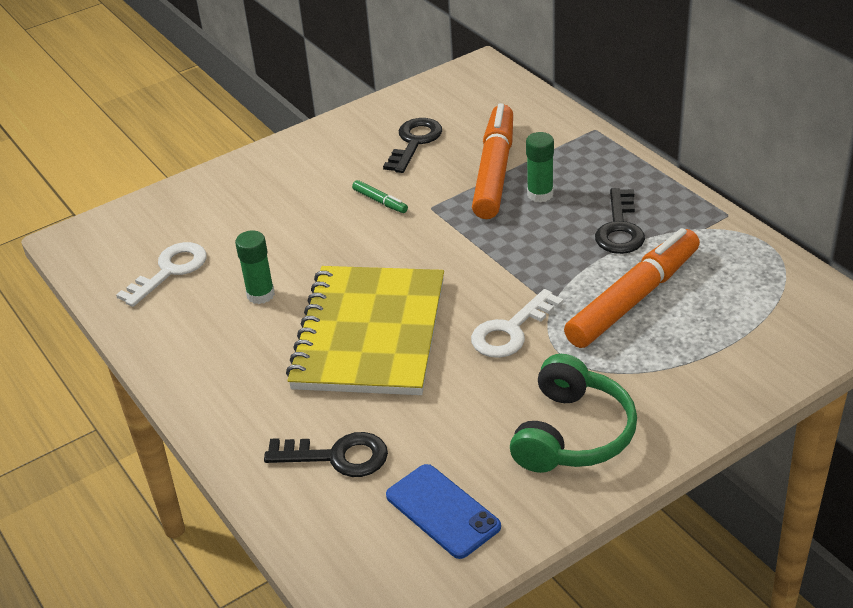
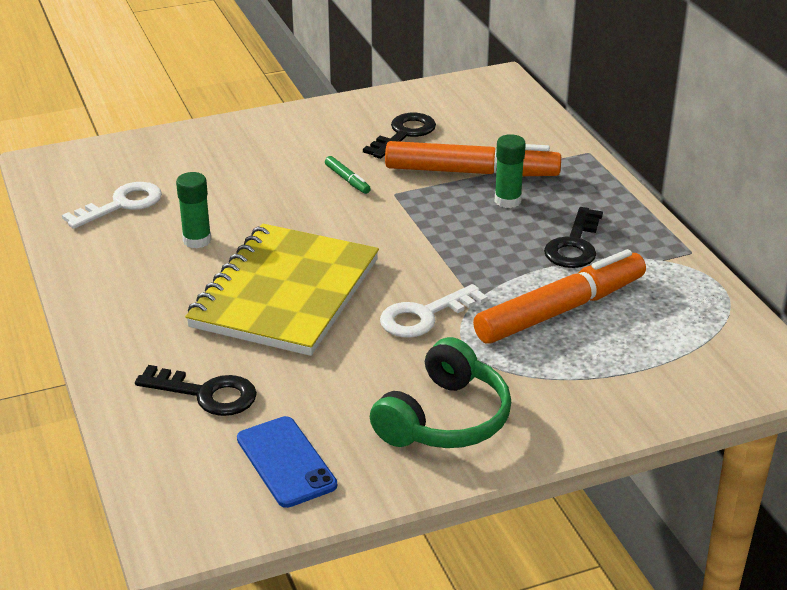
camera: 10 degrees right, 5 degrees down
(494, 171) = (471, 172): orange marker -> orange marker turned 75 degrees clockwise

